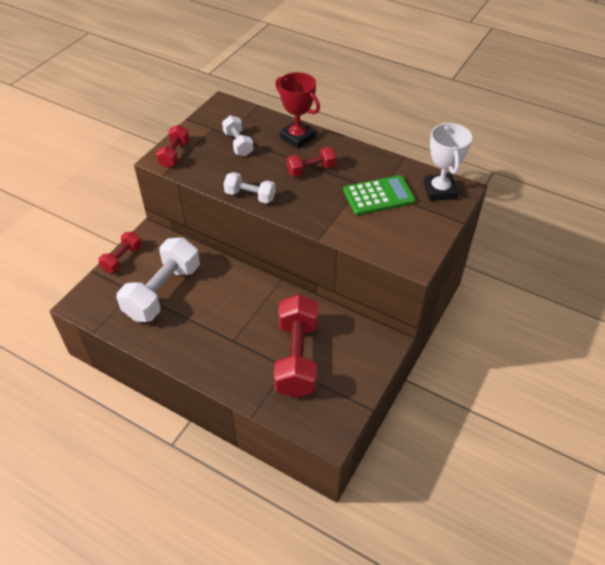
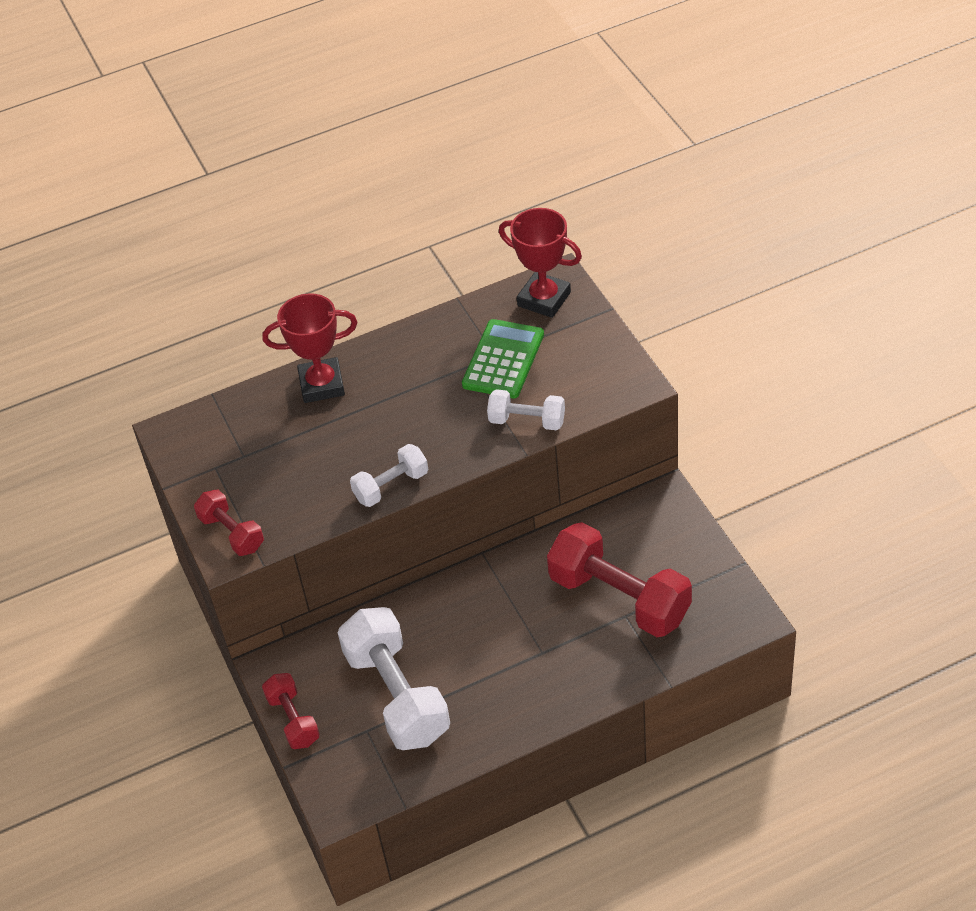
camera: 50 degrees left, 0 degrees up
(238, 144) = (276, 453): white dumbbell -> white dumbbell (527, 421)
(311, 170) = (398, 401): red dumbbell -> none
(440, 191) = (544, 299): white trophy -> red trophy

